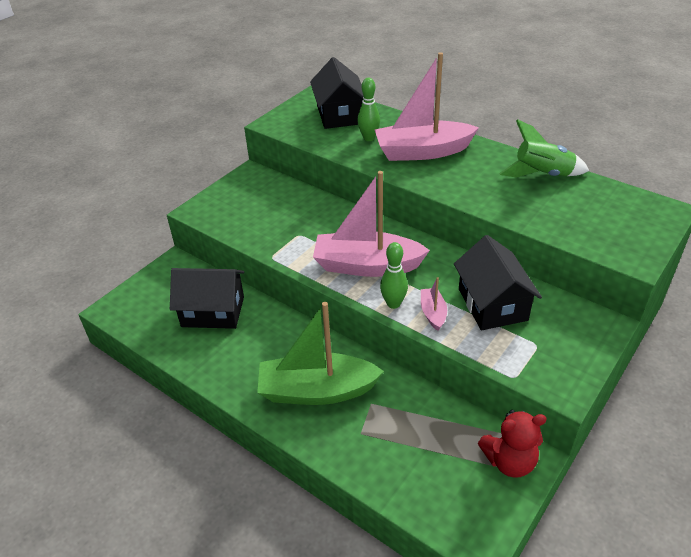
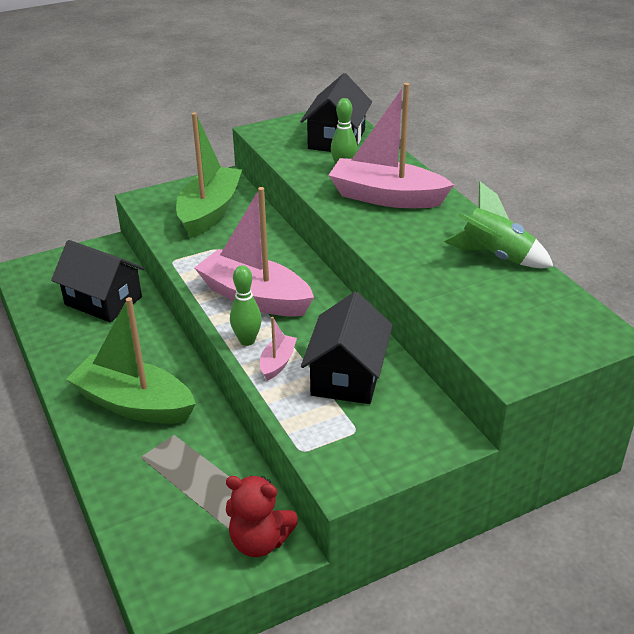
camera: 25 degrees right, 5 degrees down
(264, 205) = (210, 212): none -> green boat

